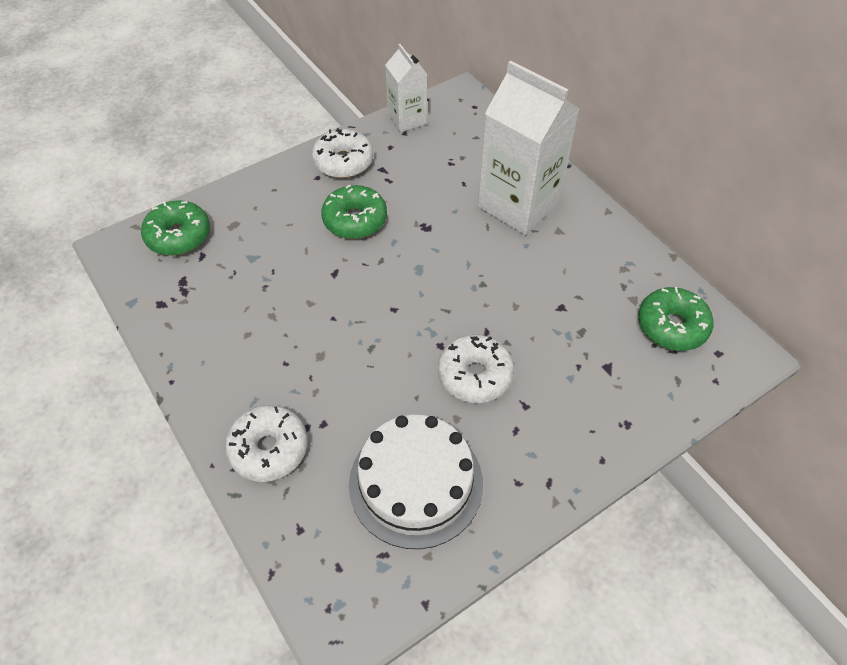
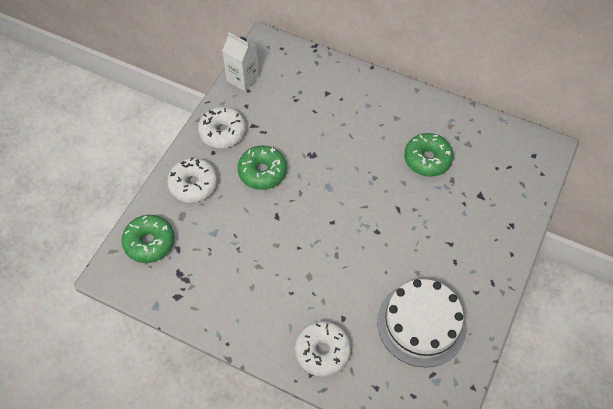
camera: 30 degrees left, 5 degrees up
(475, 375) = (410, 240): white donut -> white donut (193, 184)
(518, 205) = (360, 111): white carton -> none
(671, 326) = (499, 151): green donut -> green donut (427, 159)

